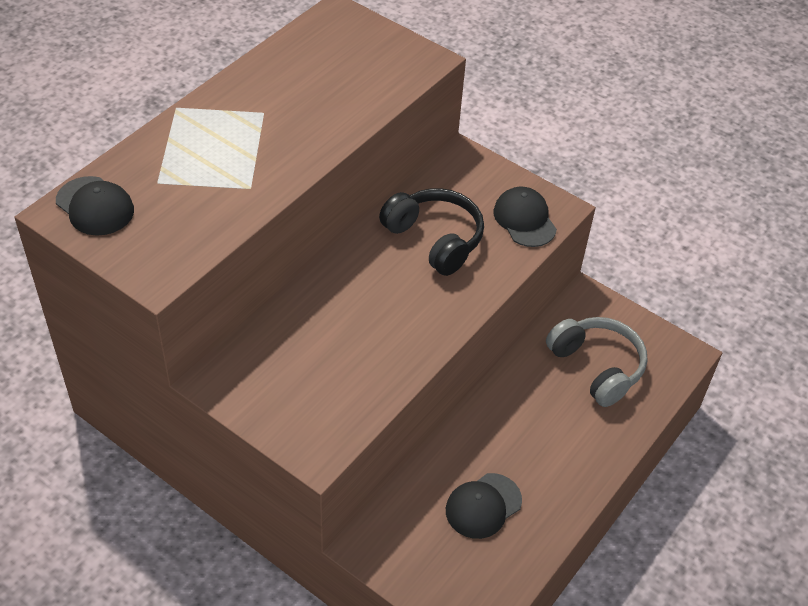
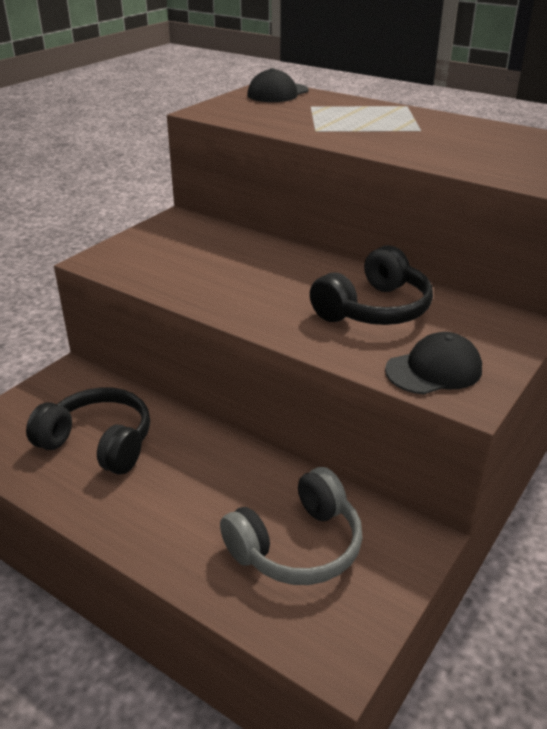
camera: 90 degrees right, 15 degrees down
(483, 506) = (98, 443): black cap -> black headphones

